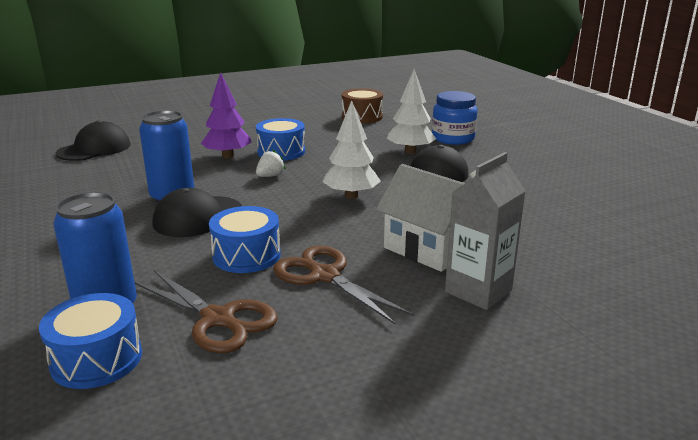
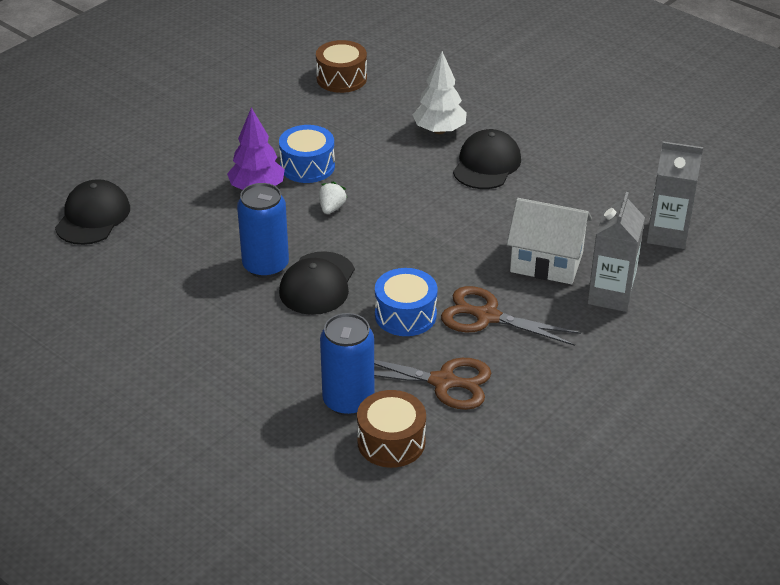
camera: 25 degrees left, 15 degrees up
(96, 359) = (391, 442): blue drum -> brown drum
(351, 196) = (433, 215): white tree -> none
(453, 138) = (467, 96): blue jar -> none
(583, 256) = (667, 235): none -> grey carton

